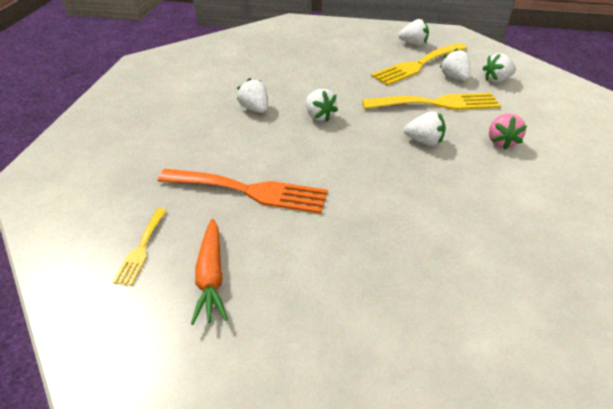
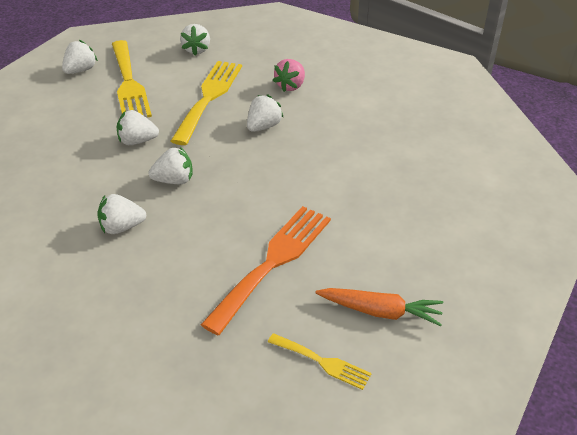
camera: 70 degrees left, 0 degrees up
(454, 78) = (172, 71): white strawberry -> white strawberry (137, 141)
(501, 142) = (290, 86): pink strawberry -> pink strawberry turned 90 degrees clockwise

